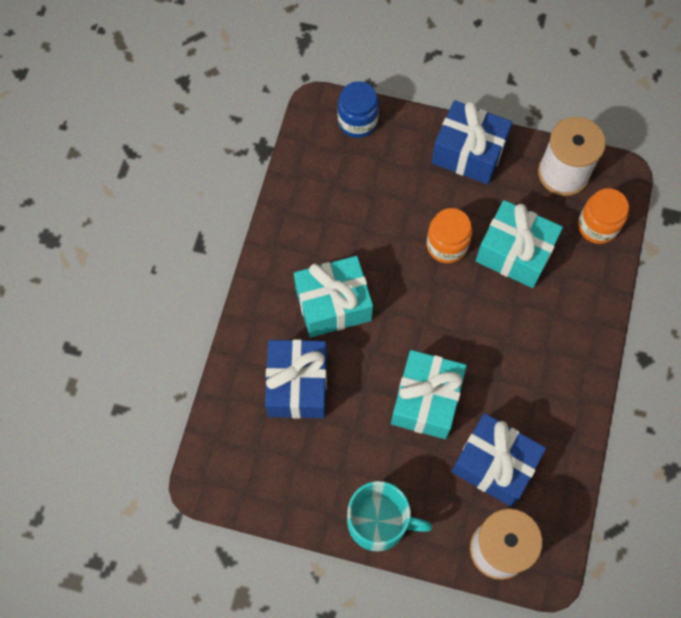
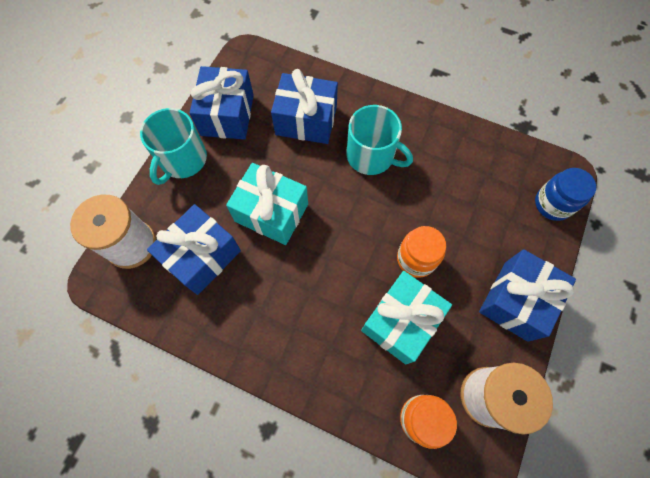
camera: 100 degrees right, 0 degrees up
(305, 483) = (227, 115): none -> blue gift
(333, 304) = (371, 156): turquoise gift -> turquoise mug

